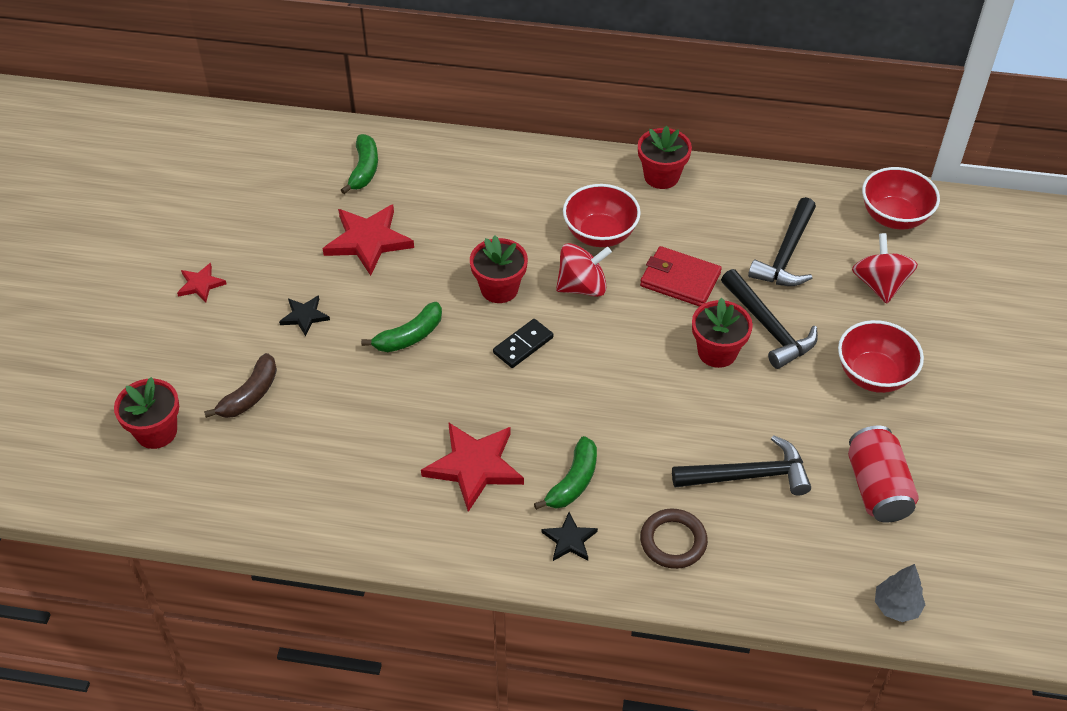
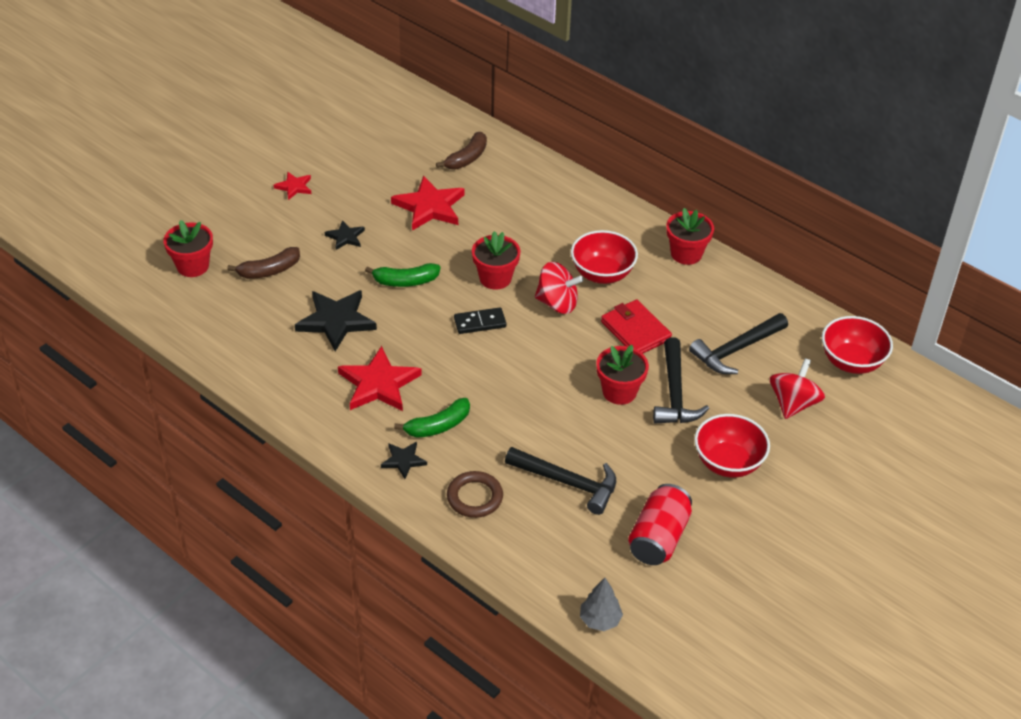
camera: 30 degrees right, 5 degrees down
(364, 170) = (467, 158): green banana -> brown banana
(371, 418) = (336, 321): none -> black star

